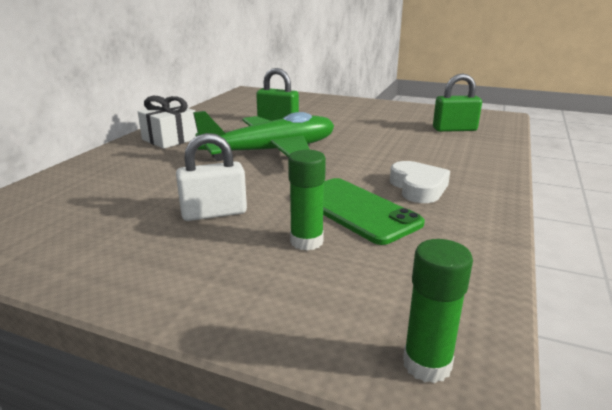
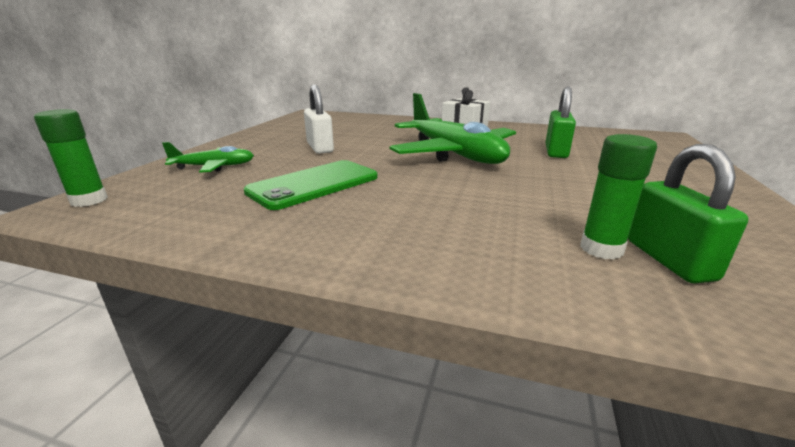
camera: 85 degrees right, 0 degrees up
(282, 282) = (214, 167): none -> green plane
(306, 241) = (264, 170): green glue stick -> green glue stick (601, 249)
(418, 188) = (367, 212): white heart -> none

